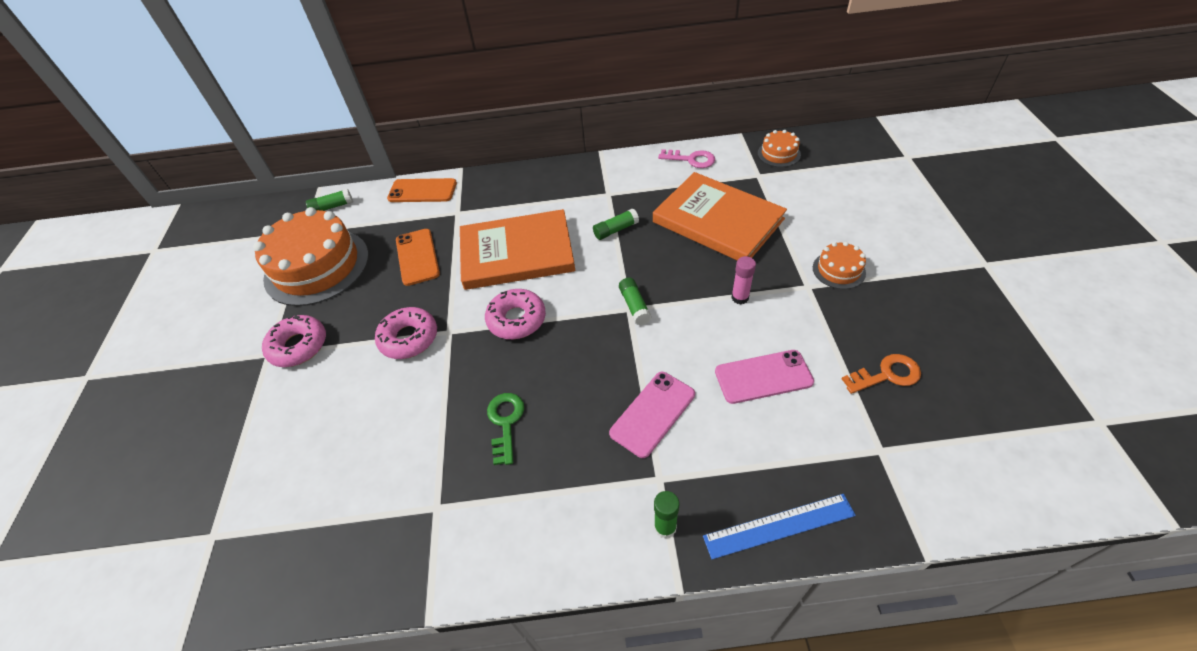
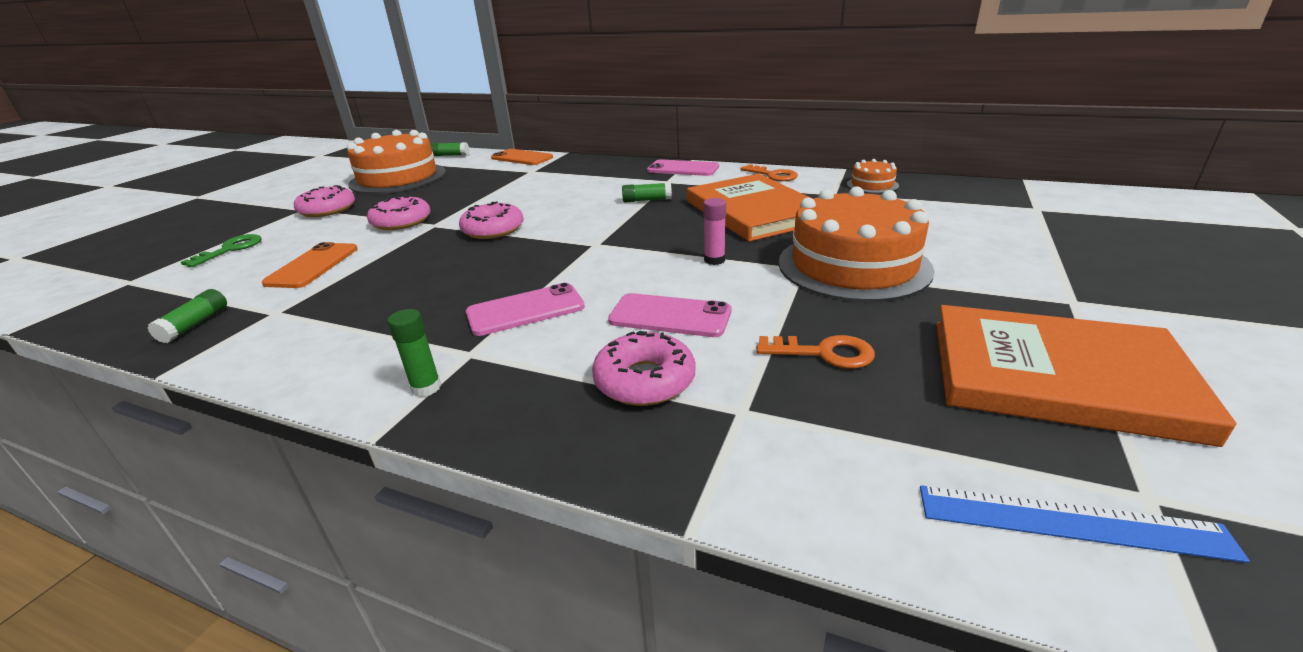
camera: 25 degrees right, 20 degrees down
(417, 257) = (470, 186): orange phone -> orange phone (312, 266)
(505, 422) = (398, 281): green key -> green key (230, 249)
(517, 253) = (546, 197): orange book -> orange book (1056, 376)
(605, 169) = (683, 169): none -> pink phone
(634, 306) = (603, 243): green glue stick -> green glue stick (195, 325)
(691, 159) = (773, 175): pink key -> orange key
(779, 526) = (539, 429): blue ruler -> blue ruler (1070, 522)
(803, 450) = (644, 380): none -> pink donut
(838, 270) = (853, 265): orange cake -> orange cake, size x2.23

